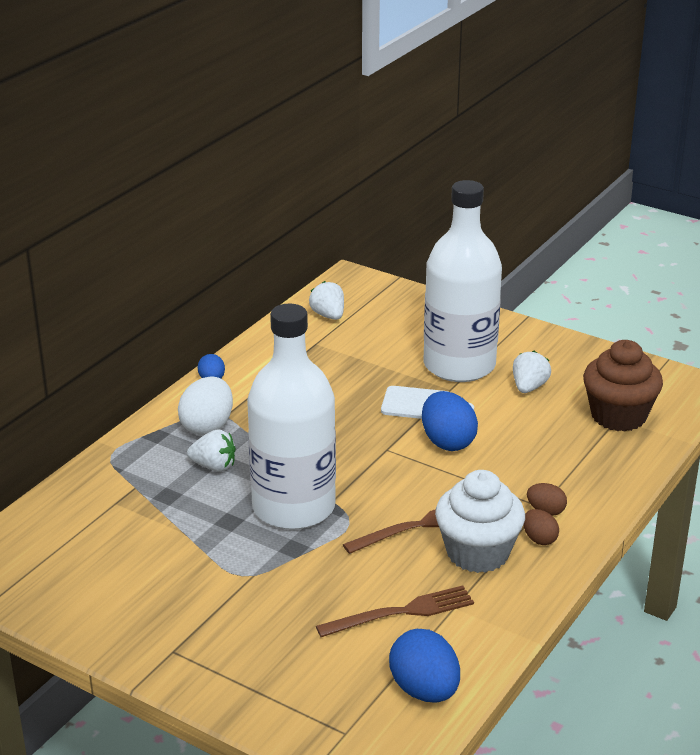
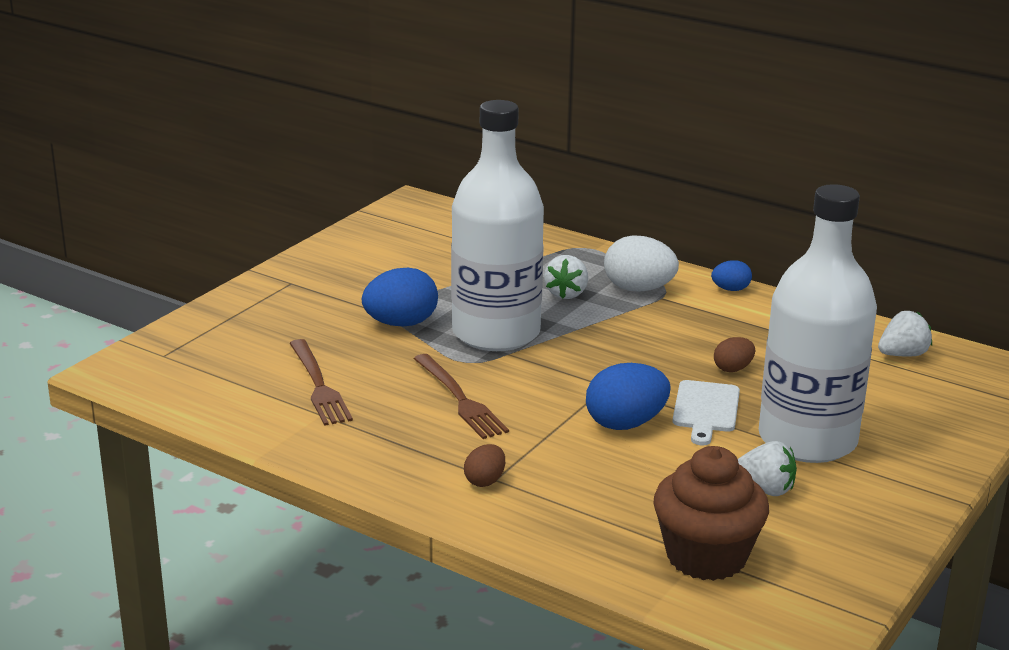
camera: 90 degrees right, 5 degrees down
(424, 690) = (204, 393): blue egg -> blue egg (401, 324)
(477, 553) = (409, 432): white cupcake -> none
(539, 539) = (431, 472): brown egg -> brown egg (733, 369)

